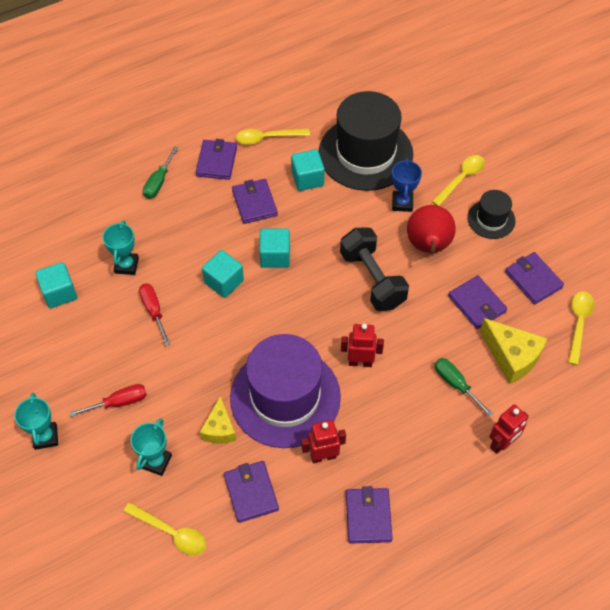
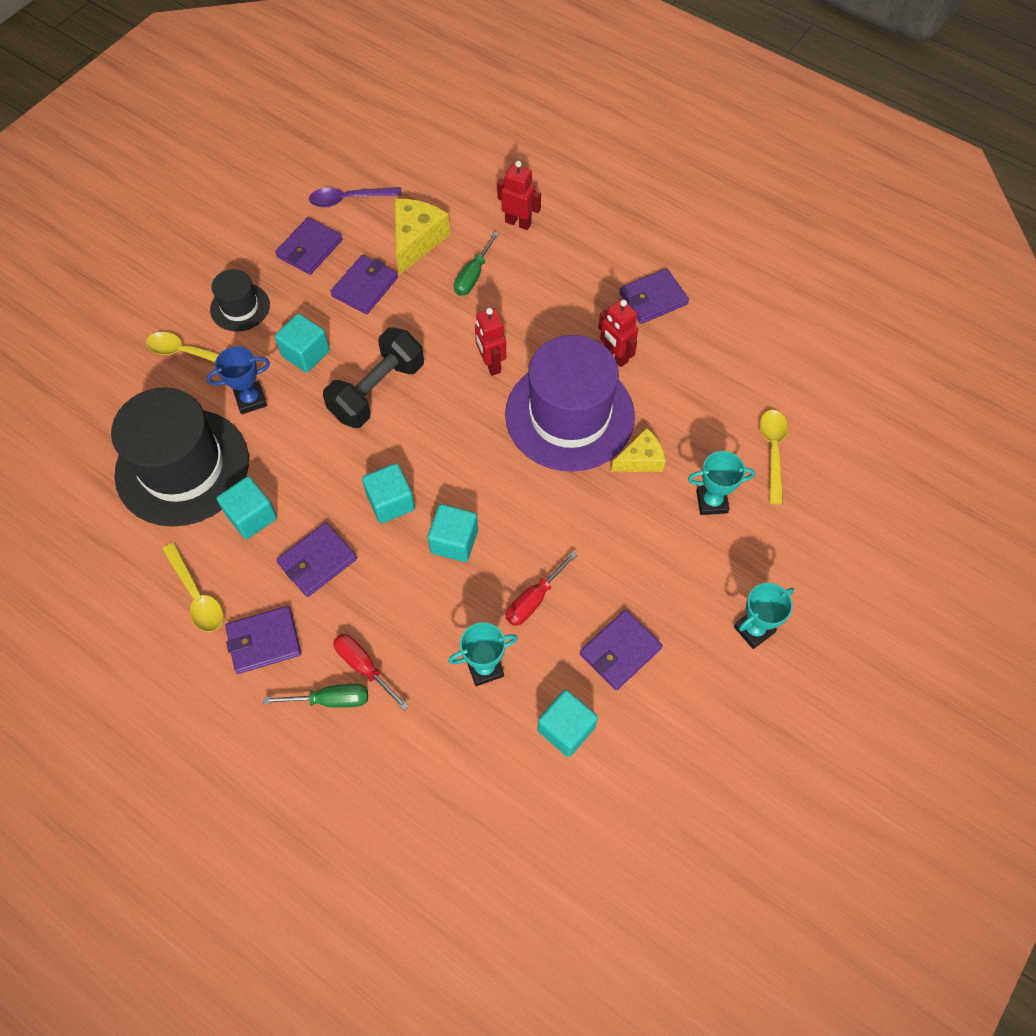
camera: 115 degrees left, 5 degrees up
(119, 402) = (669, 574): red screwdriver -> red screwdriver (364, 667)
(251, 492) = (690, 401): purple wallet -> purple wallet (620, 651)
(428, 246) = (306, 353): red pear -> turquoise cube
(579, 324) = (349, 199): yellow spoon -> purple spoon

